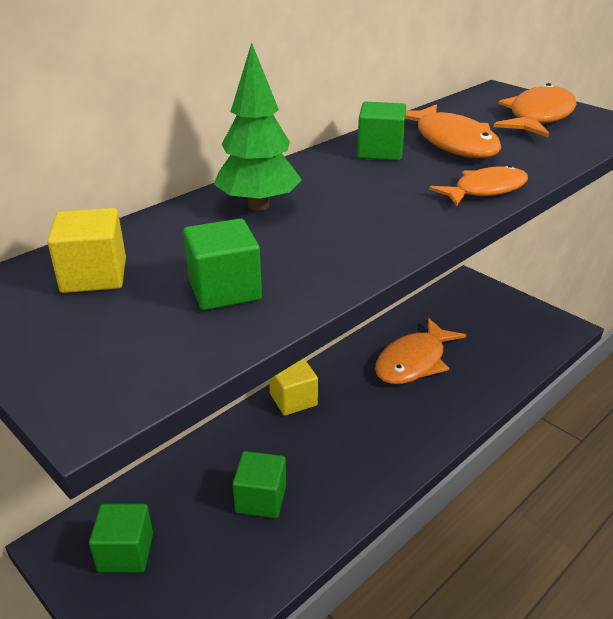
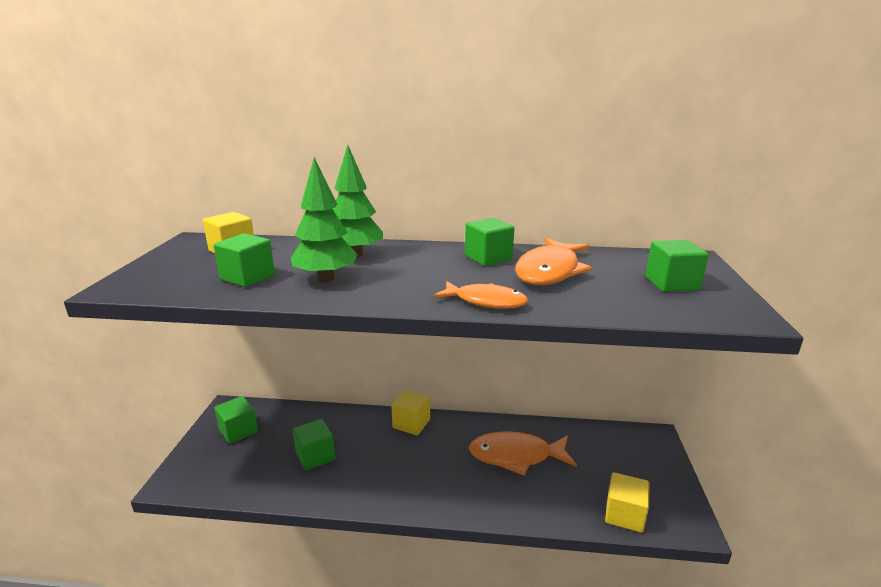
camera: 50 degrees right, 10 degrees down
(310, 243) = (326, 278): none -> green tree
(532, 349) = (624, 515): none -> yellow cube
(538, 117) = (671, 283): orange fish -> green cube

